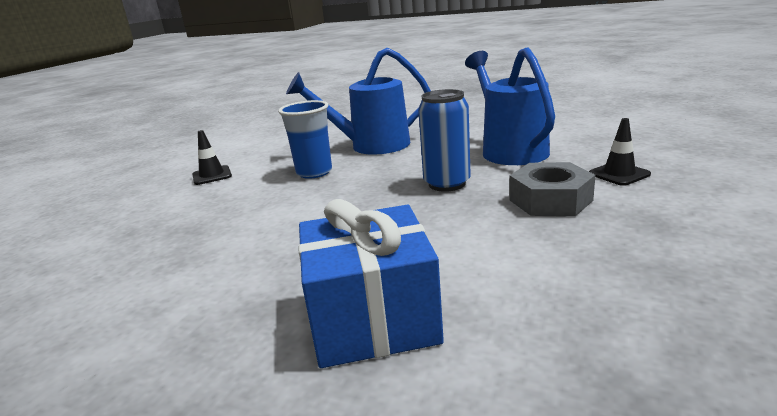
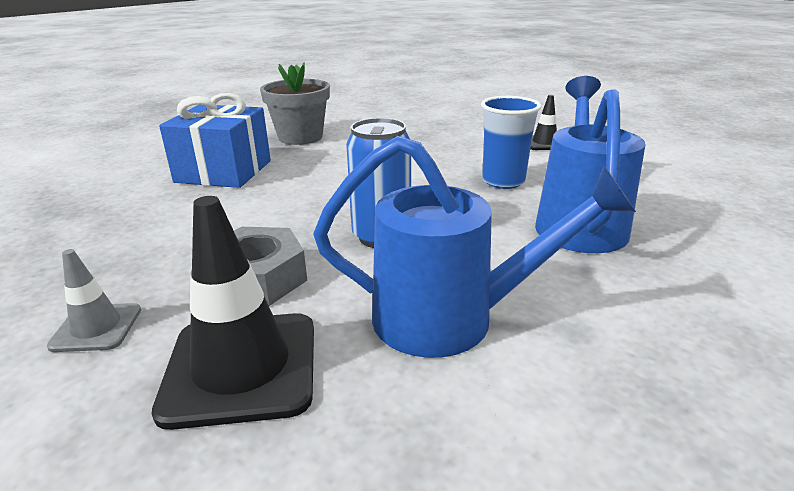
camera: 110 degrees right, 5 degrees up
(194, 316) = (300, 137): none -> grey flower pot
(619, 174) = (241, 367): black traffic cone -> black traffic cone, size x1.87
(680, 223) = (96, 328): none -> grey traffic cone

